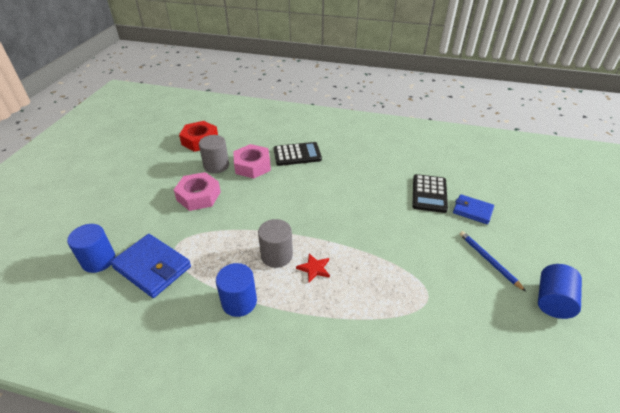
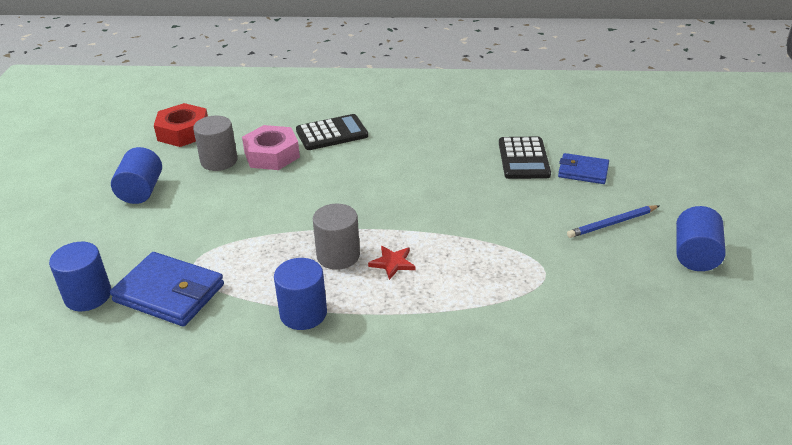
camera: 10 degrees left, 5 degrees down
(159, 182) = (141, 191): none -> blue cylinder
(198, 196) = (206, 201): pink nut -> none
(488, 260) = (612, 223): blue pencil -> blue pencil turned 75 degrees counterclockwise

